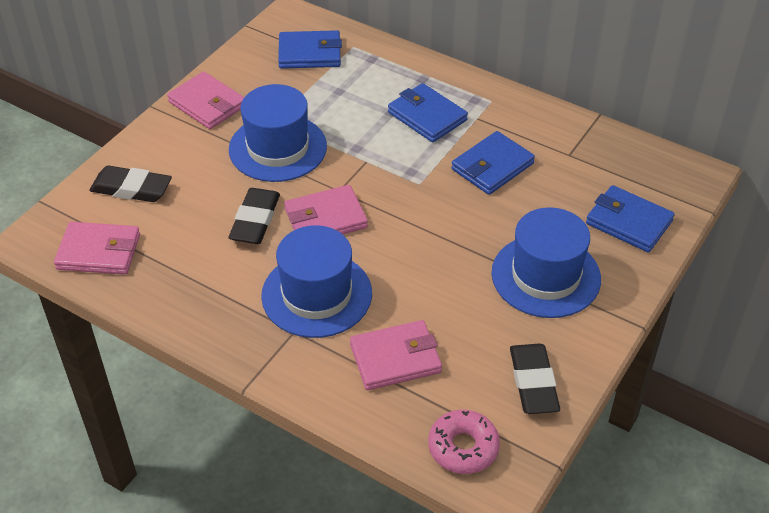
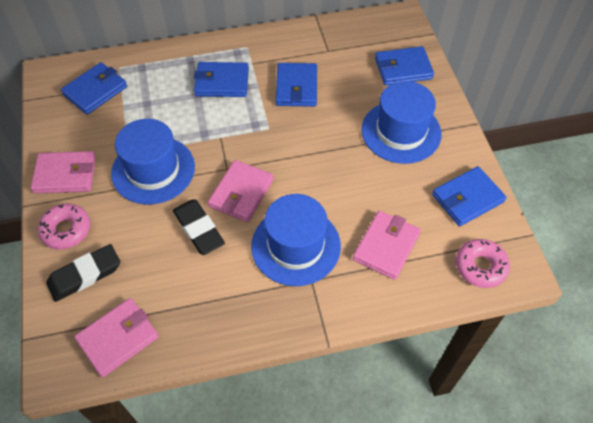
camera: 45 degrees left, 10 degrees up
(158, 146) = (66, 230): none -> pink donut
(533, 382) = (467, 198): black eraser -> blue wallet

